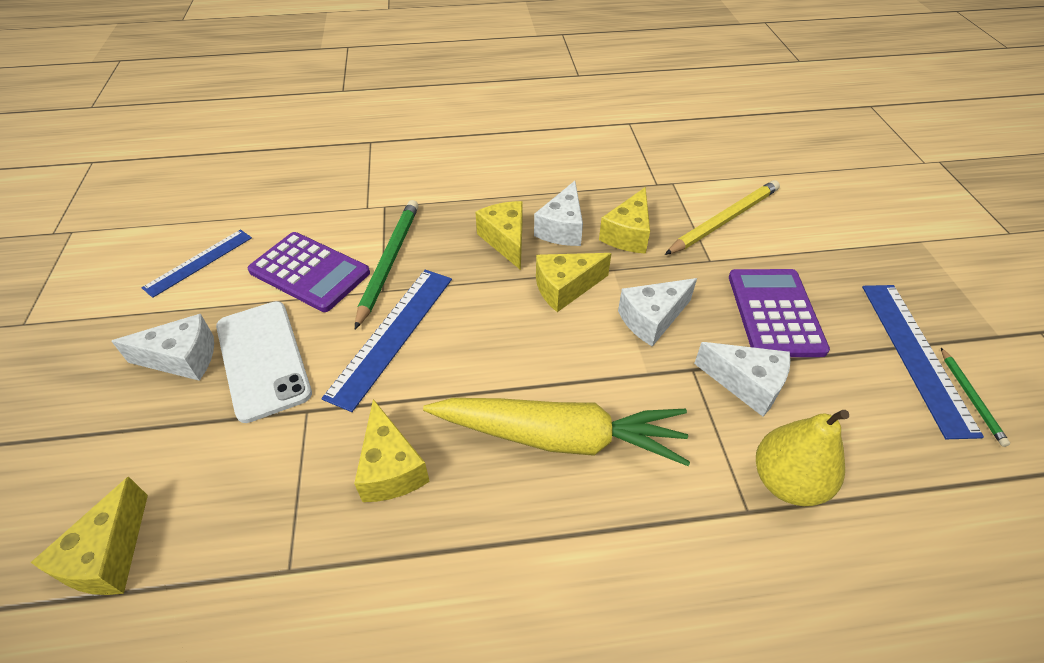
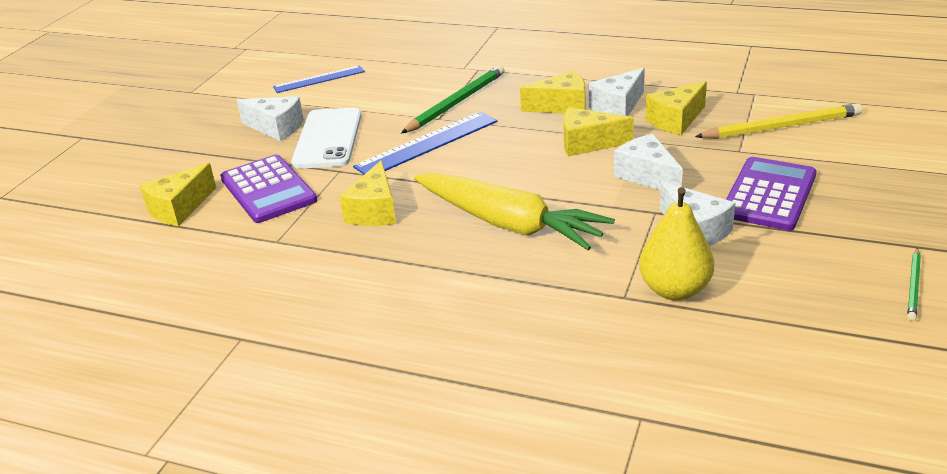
camera: 30 degrees right, 15 degrees down
(309, 272) = (392, 98): purple calculator -> purple calculator (268, 190)
(506, 241) = (561, 106): yellow cheese -> yellow cheese turned 75 degrees clockwise
(652, 319) = (647, 176): white cheese -> white cheese turned 60 degrees clockwise
(916, 355) = (886, 249): blue ruler -> none

